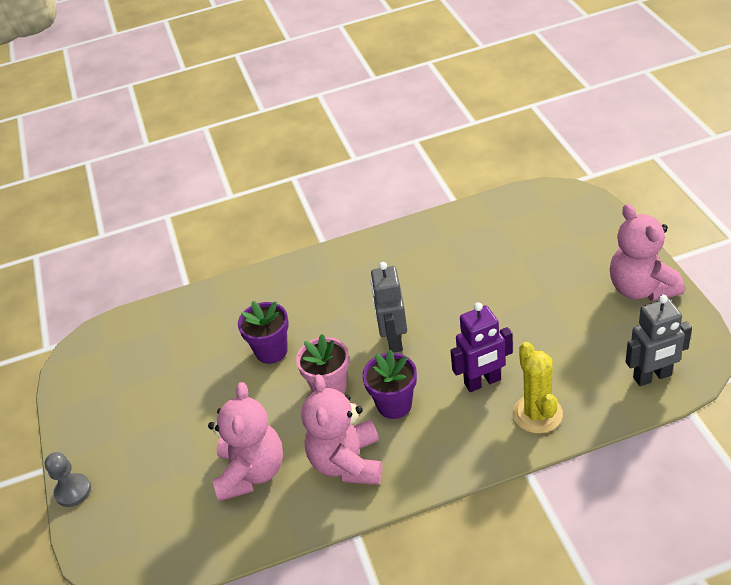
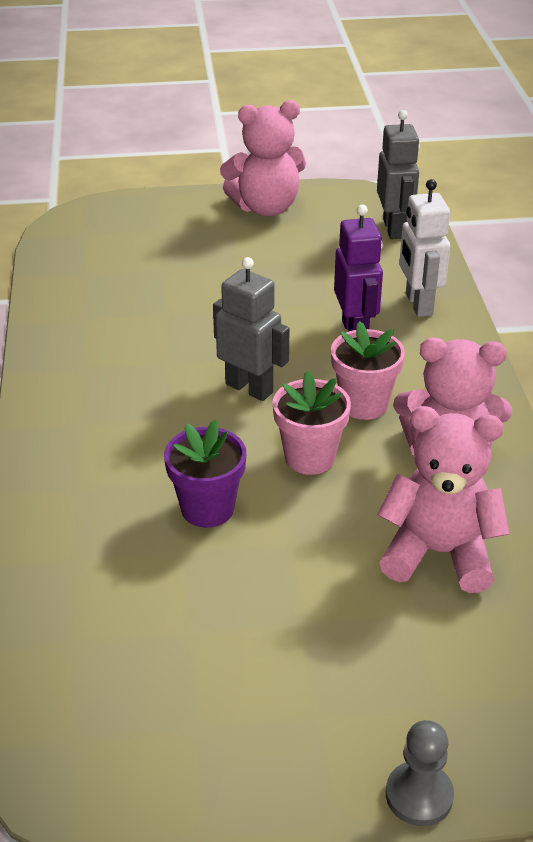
camera: 85 degrees left, 5 degrees down
(394, 340) = (249, 388): grey robot -> grey robot turned 150 degrees counterclockwise
(394, 405) = (364, 404): purple flower pot -> pink flower pot
(537, 414) = (418, 304): yellow cactus -> white robot

